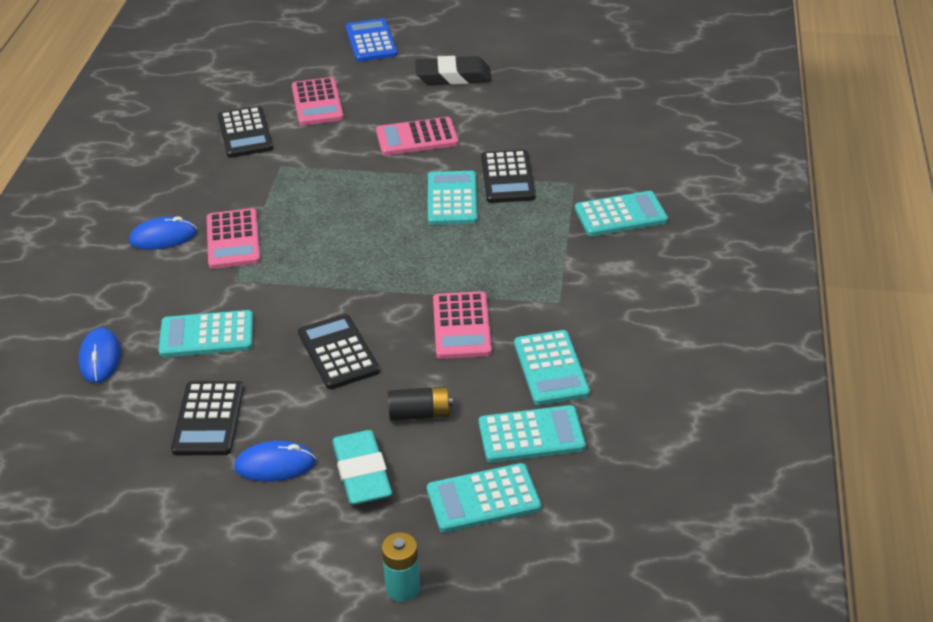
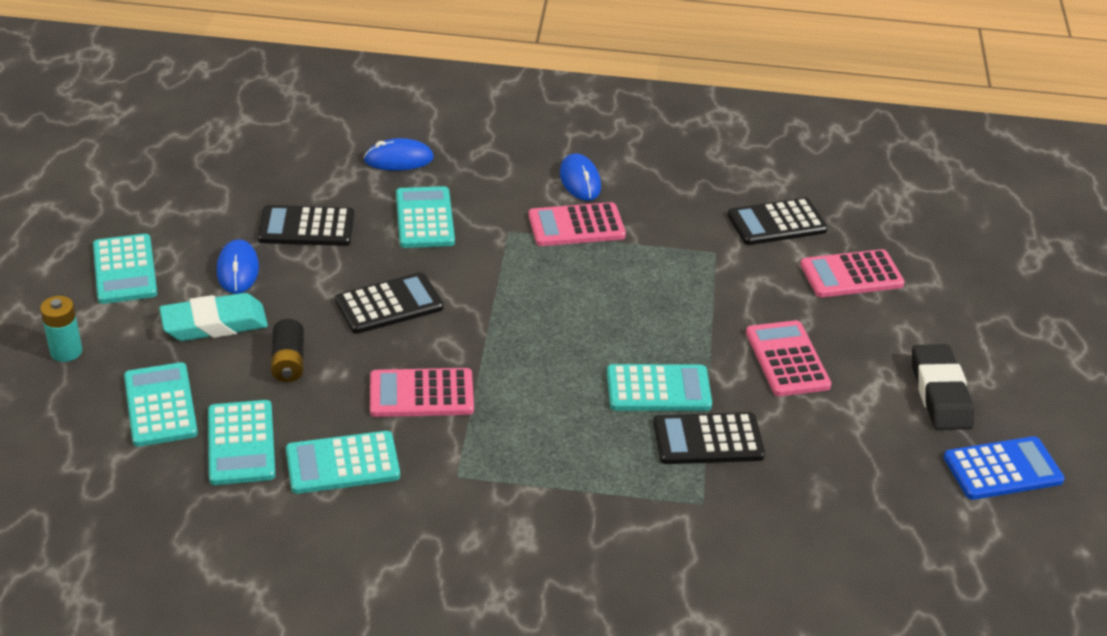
camera: 85 degrees right, 0 degrees up
(371, 41) = (1010, 317): blue calculator -> blue calculator (1003, 469)
(620, 215) = (631, 546): turquoise calculator -> turquoise calculator (125, 270)

